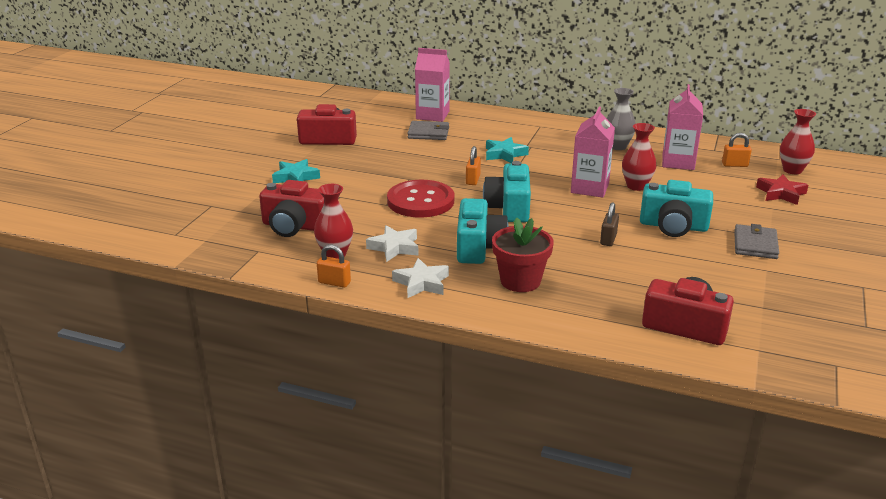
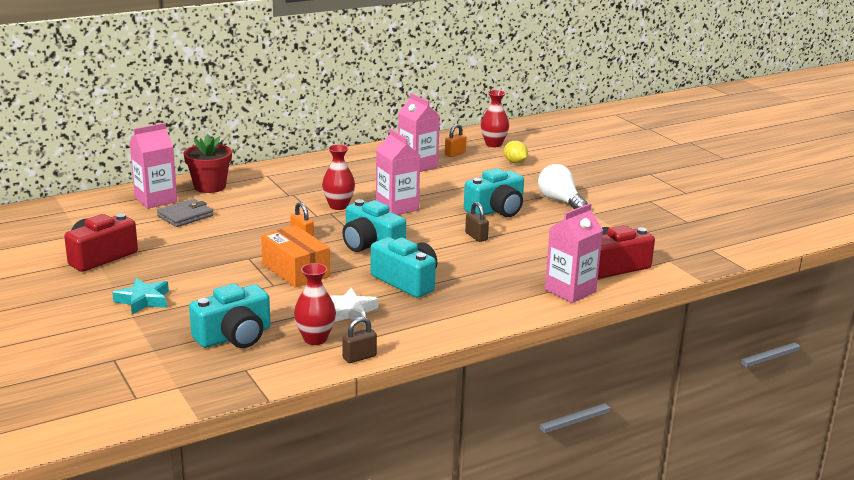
camera: 50 degrees left, 5 degrees down
(295, 226) = (234, 336): red camera -> turquoise camera
(334, 282) = (359, 357): orange padlock -> brown padlock
(420, 201) = (296, 270): red button -> orange box
(421, 283) = (420, 324): white star -> none
(505, 154) = (285, 208): turquoise star -> none
(520, 281) = (478, 289): red flower pot -> red flower pot (210, 186)
(596, 323) = (570, 291): none -> pink carton
(617, 146) = (356, 170): grey vase -> none
(636, 186) = (424, 193): red vase -> red vase (338, 206)
(755, 245) = (560, 201): grey wallet -> white light bulb
(781, 193) = (515, 162): red star -> yellow lemon

